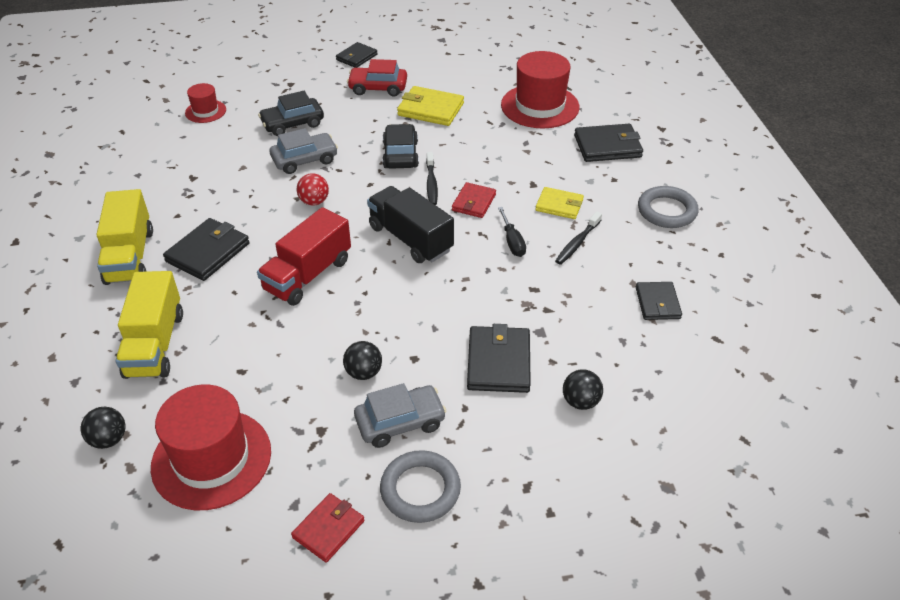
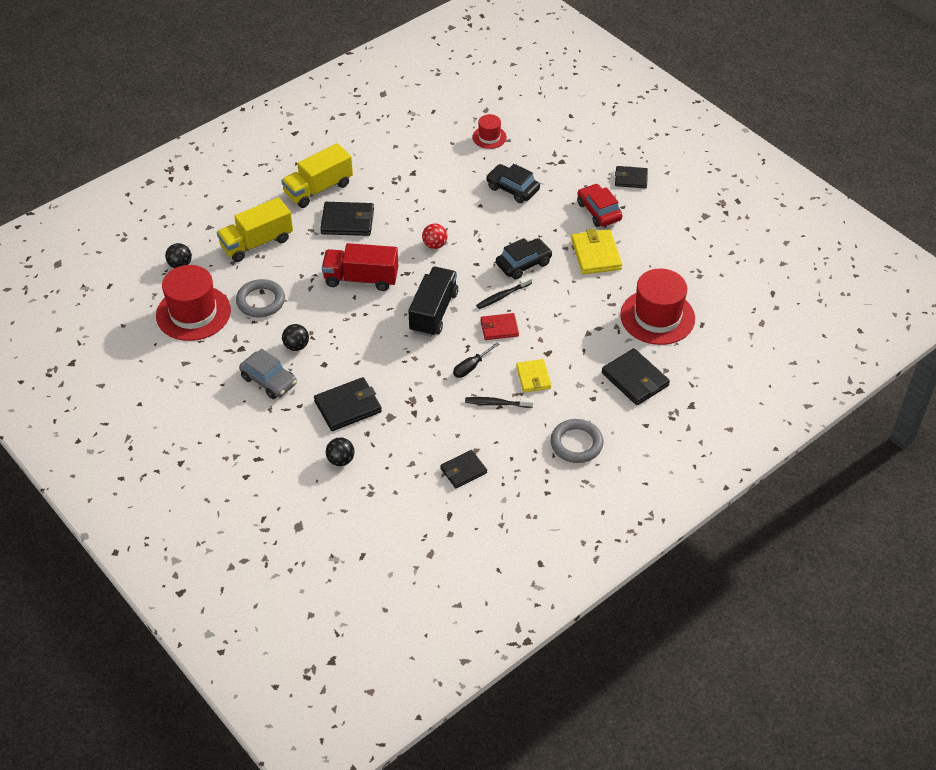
camera: 60 degrees right, 5 degrees up
(305, 160) = (476, 217): grey car -> none
(328, 529) = (178, 384): red wallet -> none
(420, 490) = (226, 411): grey ring -> grey ring (261, 301)

